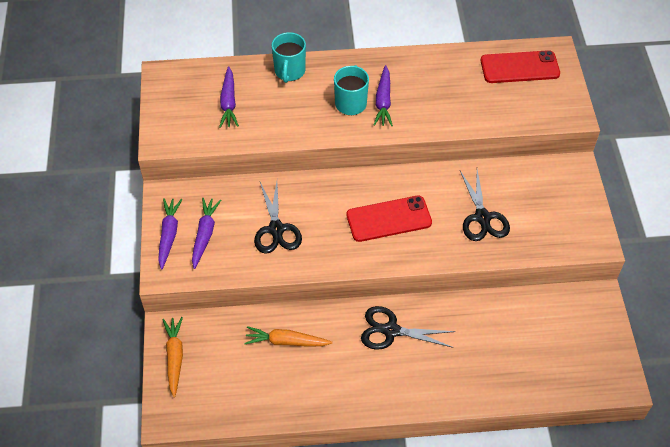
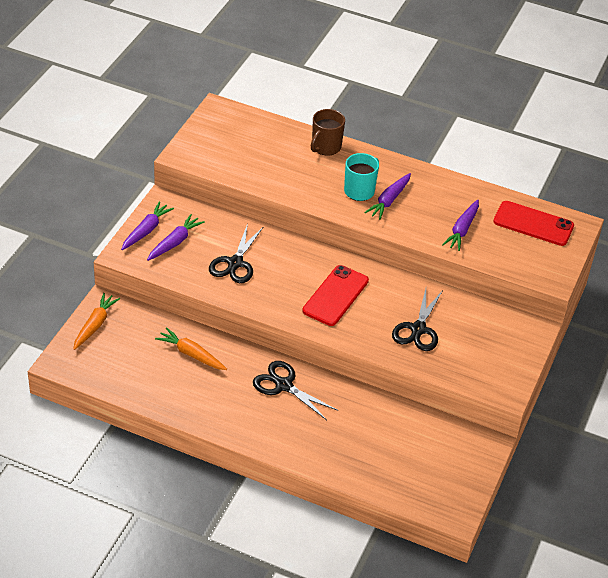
camera: 25 degrees right, 10 degrees down
(229, 102) = (257, 149): purple carrot -> purple carrot (462, 230)
(289, 71) = (325, 147): turquoise mug -> brown mug
(388, 219) = (335, 296): red phone -> red phone turned 75 degrees counterclockwise

